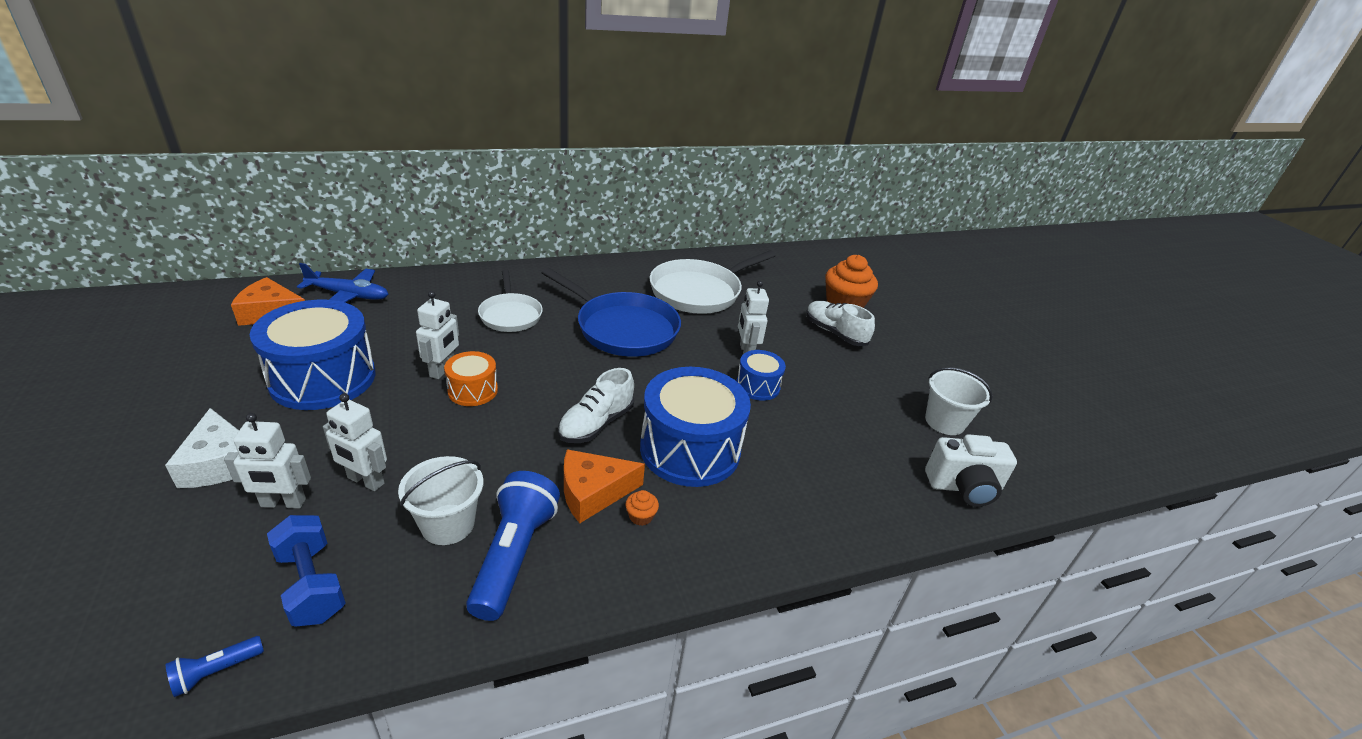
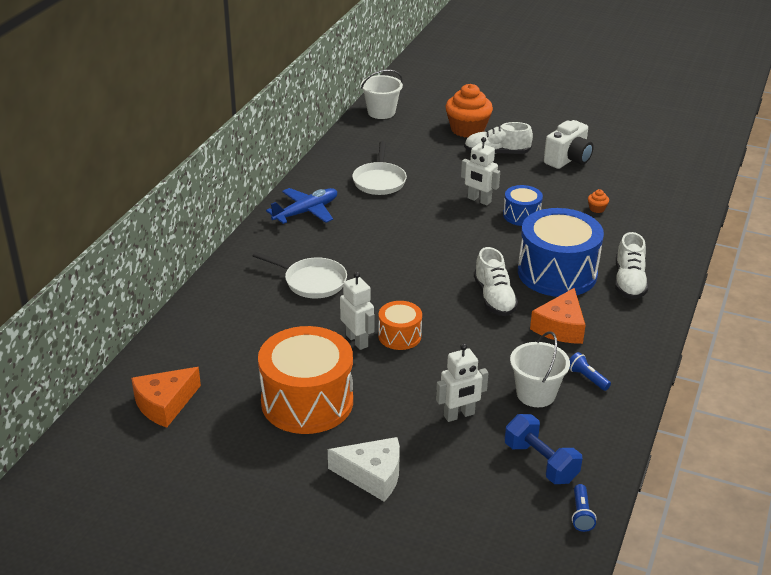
camera: 45 degrees left, 0 degrees up
(283, 503) = (449, 456): white robot -> none
(312, 584) = (540, 462): blue dumbbell -> blue dumbbell turned 45 degrees clockwise
(323, 378) = (307, 401): blue drum -> orange drum
(349, 295) = (181, 353): blue plane -> blue plane (306, 212)
(514, 555) = (587, 378): blue flashlight -> blue flashlight, size x0.45
(622, 328) = (391, 238): blue pan -> none
(641, 516) = (598, 318): orange cupcake -> orange cupcake (597, 209)
(699, 292) = (379, 181): white pan -> white pan, size x0.61
(739, 513) = (629, 282): none -> white shoe
(944, 422) = (626, 168): white bucket -> white bucket (381, 112)
(963, 488) = (683, 196): white camera -> white camera (568, 160)

